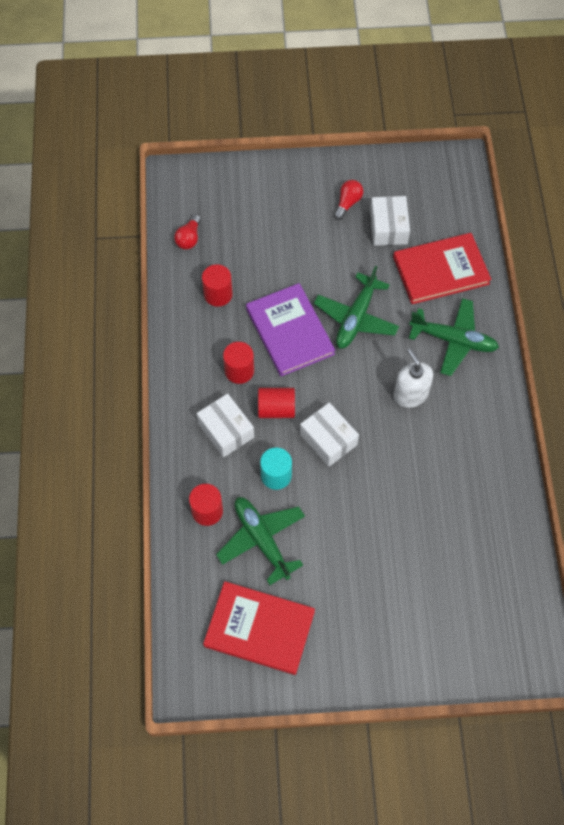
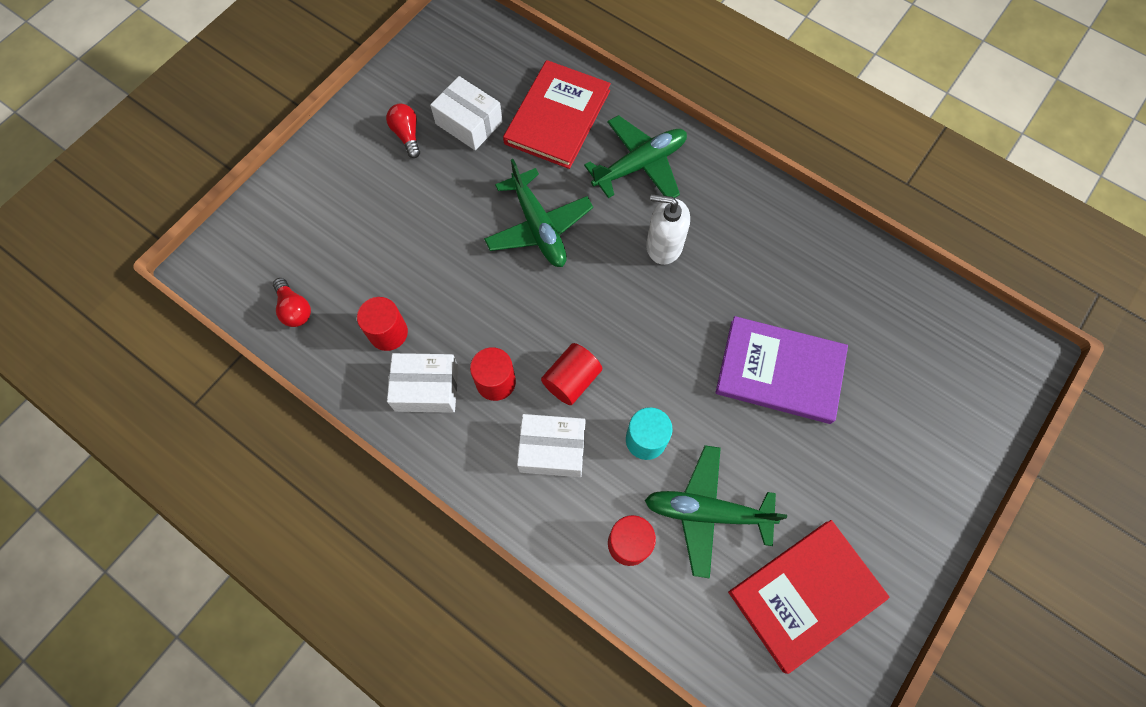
camera: 50 degrees left, 5 degrees up
(290, 331) = (496, 298): purple book -> purple book (779, 371)
(328, 439) = (648, 357): white box -> white box (426, 388)

